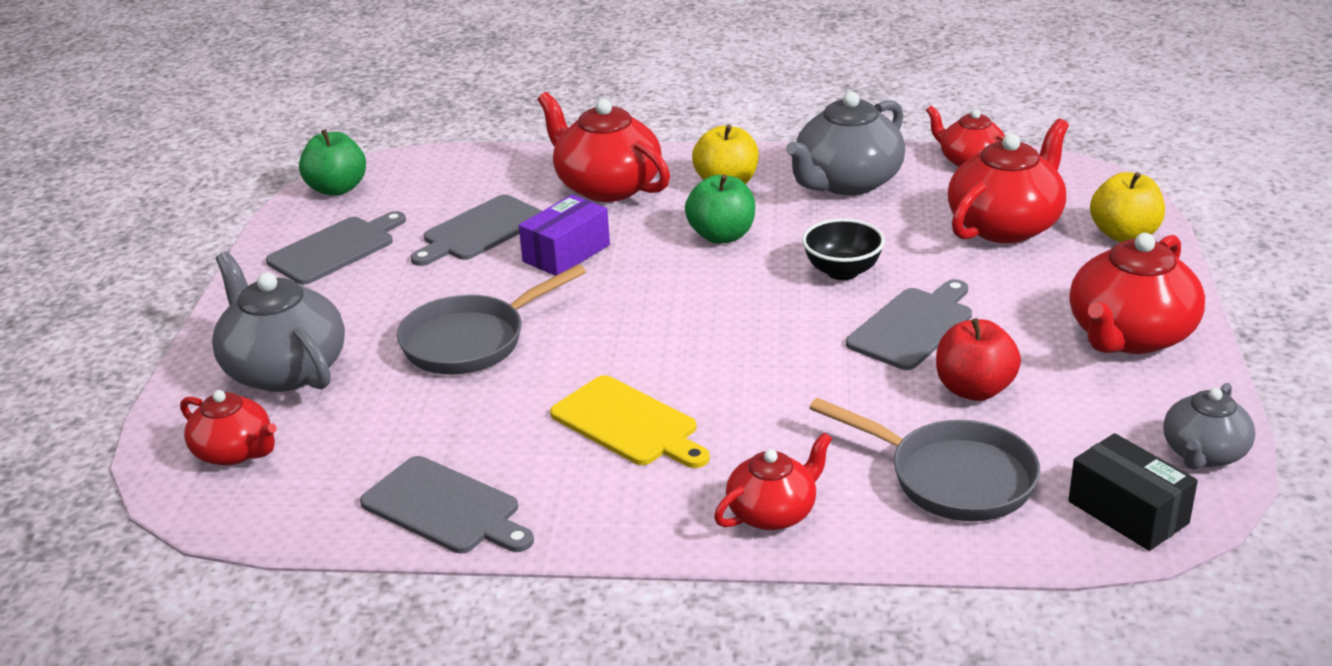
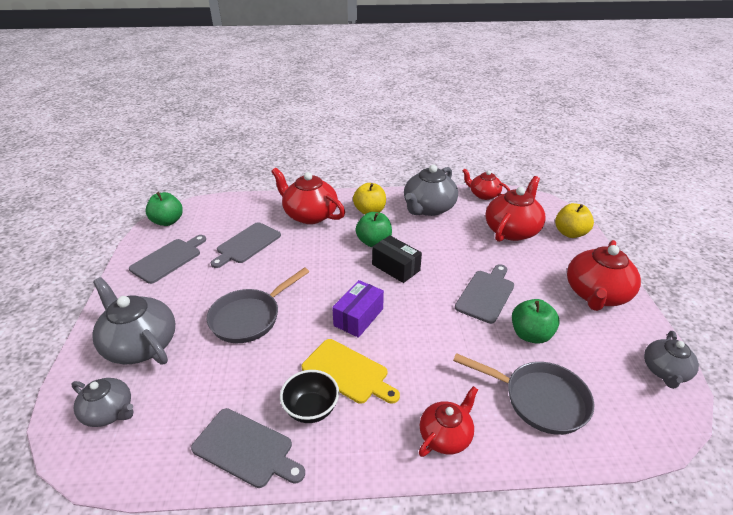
camera: 10 degrees left, 5 degrees up
(234, 452) = (109, 412): red teapot -> grey teapot
(566, 253) = (295, 256): purple box -> purple box (358, 317)
(842, 271) = (440, 261): black bowl -> black bowl (311, 409)
(974, 389) = (530, 334): red apple -> green apple
(1128, 512) = (643, 418): black box -> black box (396, 267)

